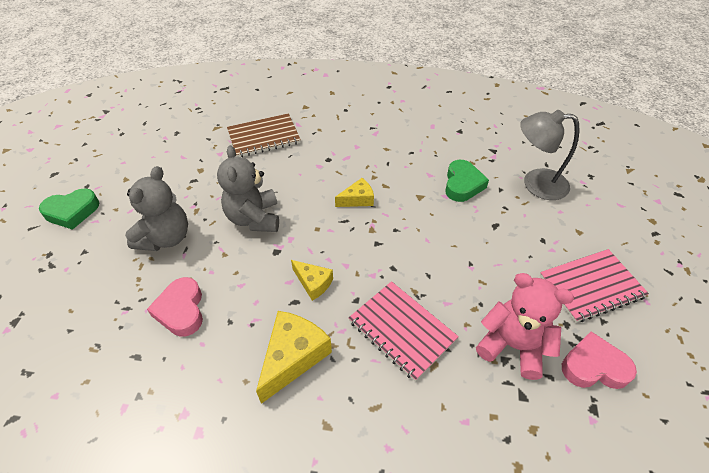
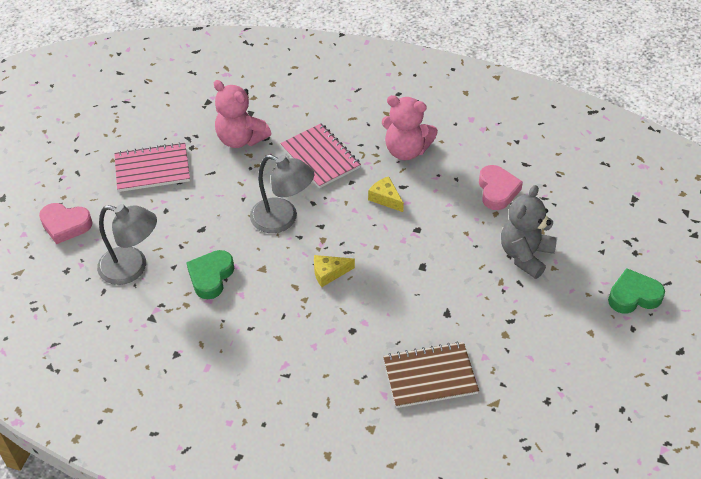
camera: 170 degrees left, 0 degrees up
(254, 218) = (439, 265): grey teddy bear -> none
(293, 357) = (406, 150): yellow cheese -> pink teddy bear
(418, 245) = (283, 219): none -> grey lamp
(593, 366) = (191, 121): pink heart -> pink heart (65, 225)

